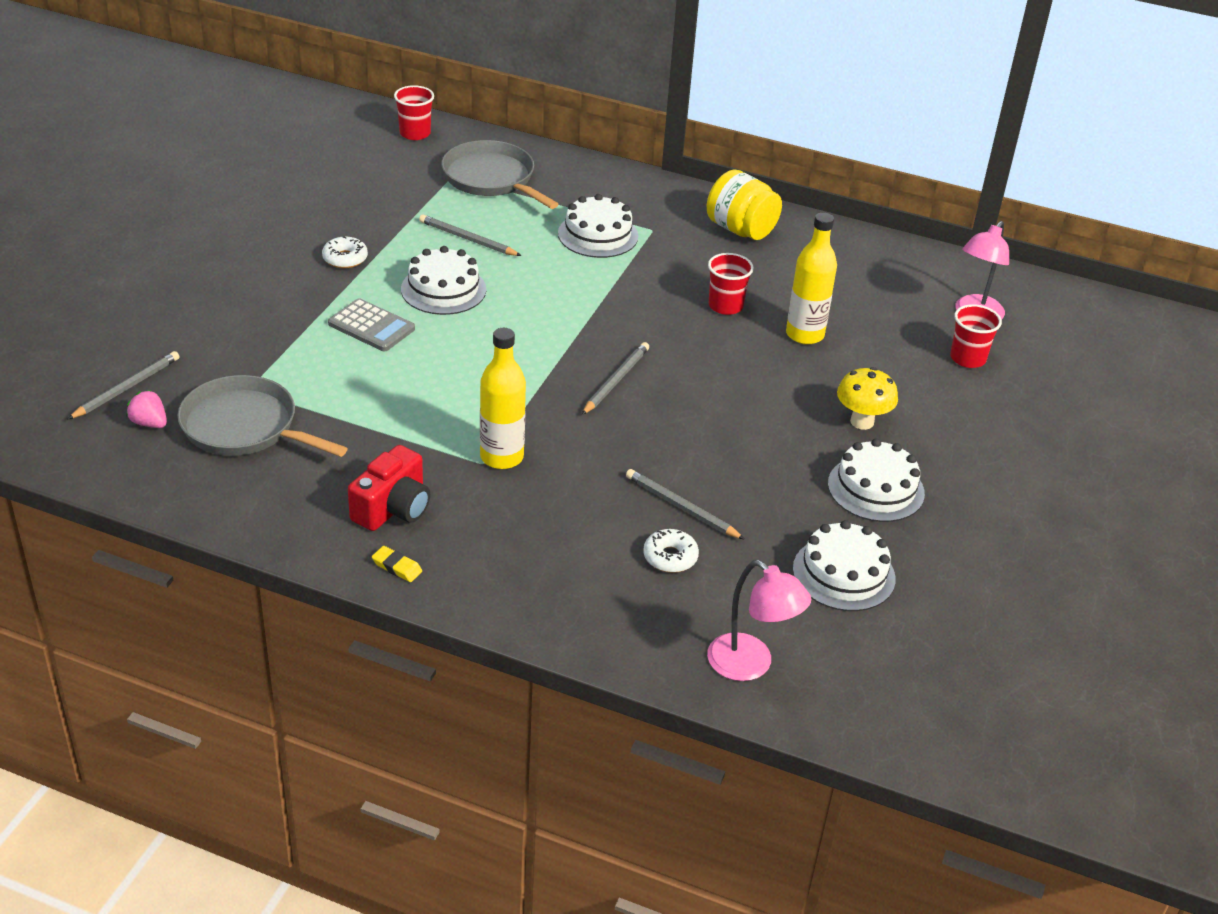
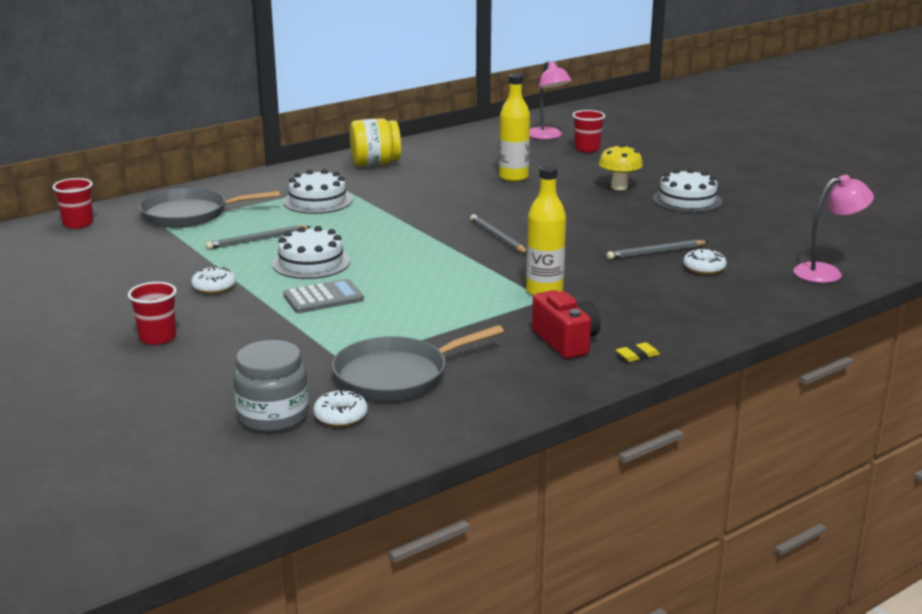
camera: 55 degrees left, 15 degrees down
(126, 388) = (273, 416): grey pencil -> grey jar
(149, 423) = (340, 416): pink strawberry -> white donut
(725, 306) = (454, 188): red cup -> red cup (157, 337)
(843, 574) = (760, 228): white cake -> none

